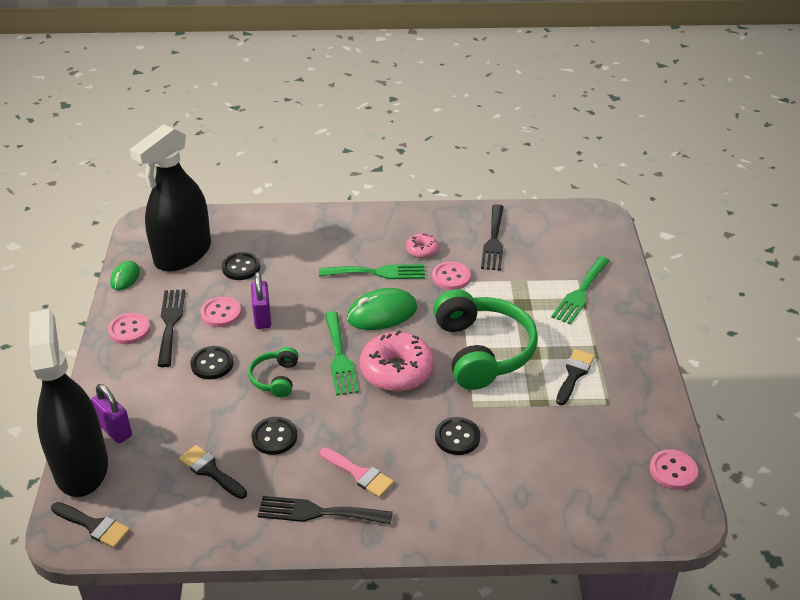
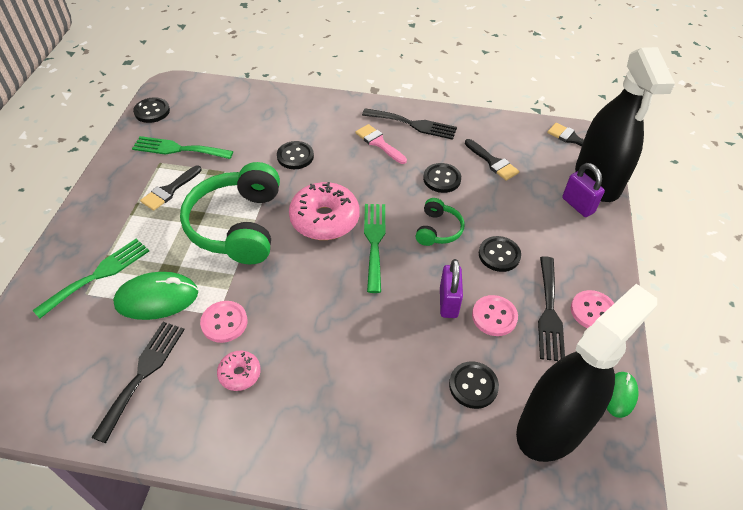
camera: 170 degrees left, 10 degrees up
(377, 272) = (307, 345): green fork -> green fork (178, 149)
(382, 313) = (319, 285): green mouse -> green mouse (157, 298)
(673, 471) = (152, 111): pink button -> black button

